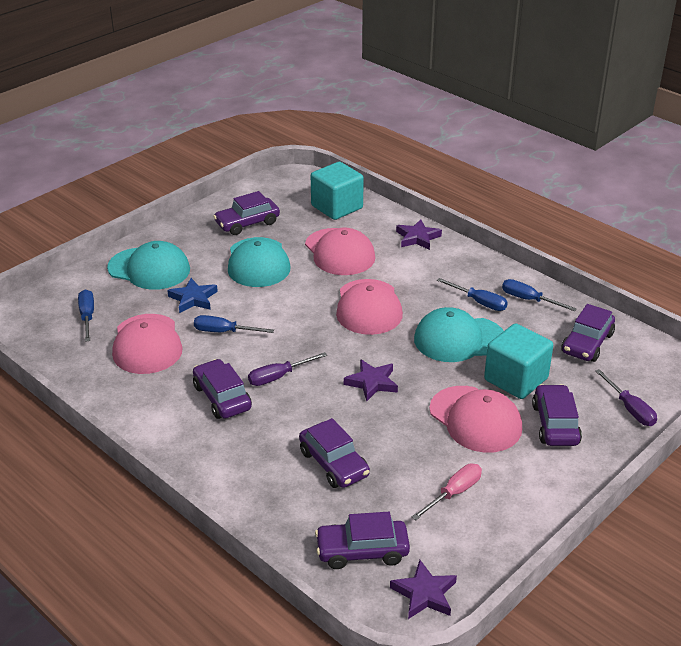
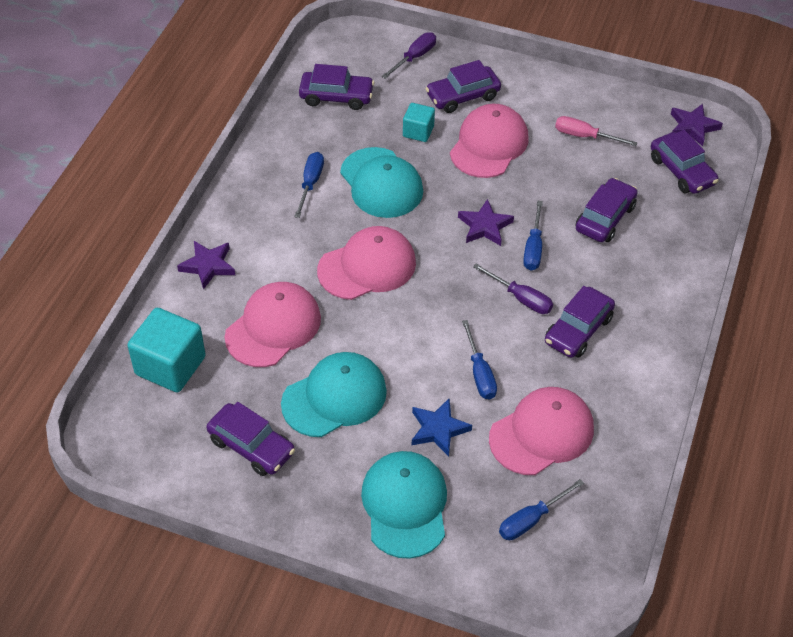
camera: 115 degrees left, 15 degrees up
(516, 379) = (418, 131): turquoise cube -> turquoise cube, size x0.56
(529, 300) = (286, 148): blue screwdriver -> blue screwdriver (533, 248)

